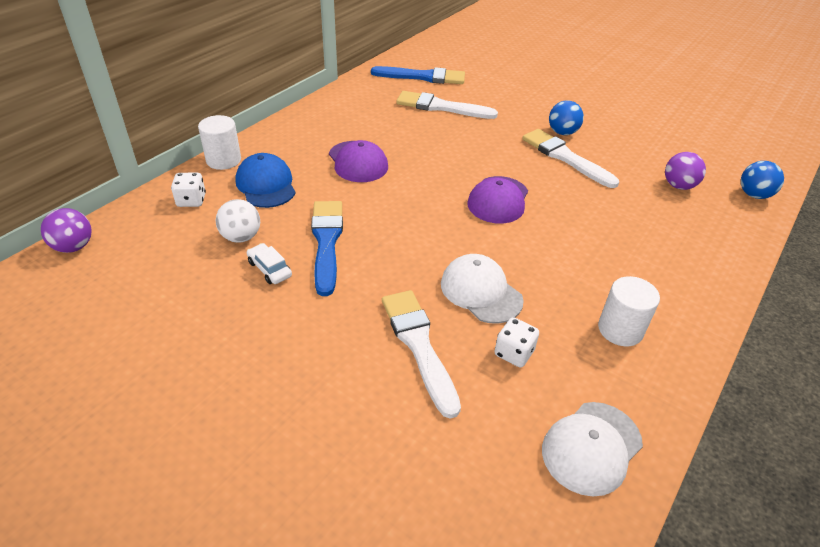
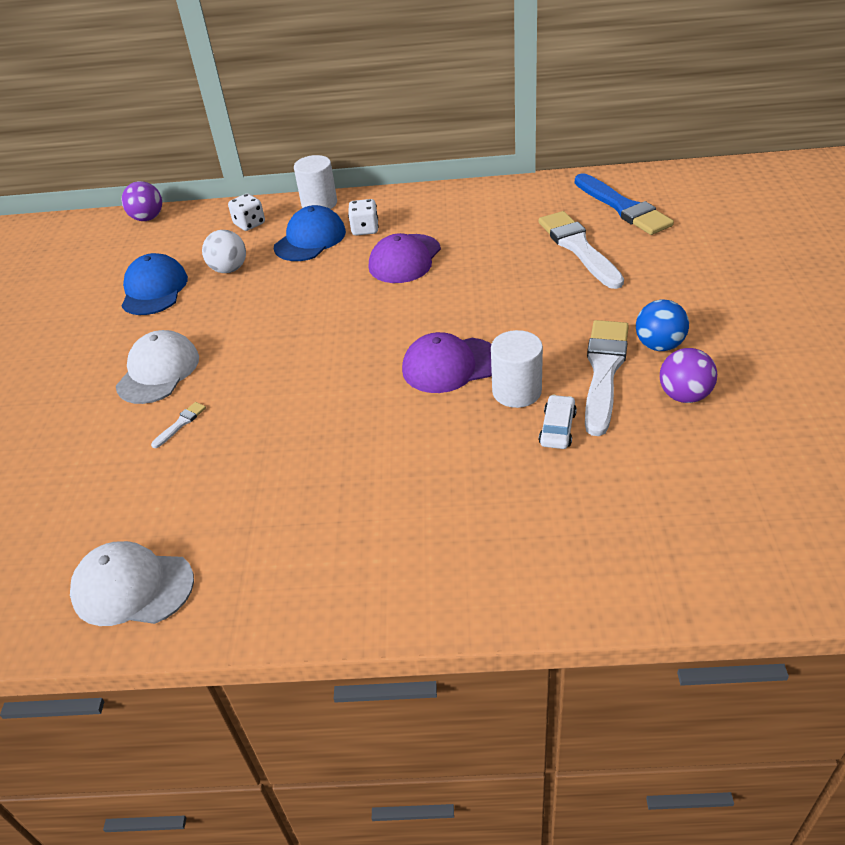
camera: 60 degrees right, 0 degrees up
(203, 288) = (154, 289): none -> blue cap
(269, 269) = (204, 303): white car -> white car (557, 428)
(326, 242) = (267, 308): blue brush -> none
(419, 345) = (180, 424): white brush -> white brush, size x0.41
(481, 292) = (286, 424): white cap -> white cap (158, 371)
(514, 353) = (218, 483): white dice -> white dice (365, 229)
(620, 329) = (319, 543): white cylinder -> white cylinder (516, 391)
(678, 186) = (676, 487): purple ball -> purple ball (684, 395)
(754, 195) = (762, 571): blue ball -> none

